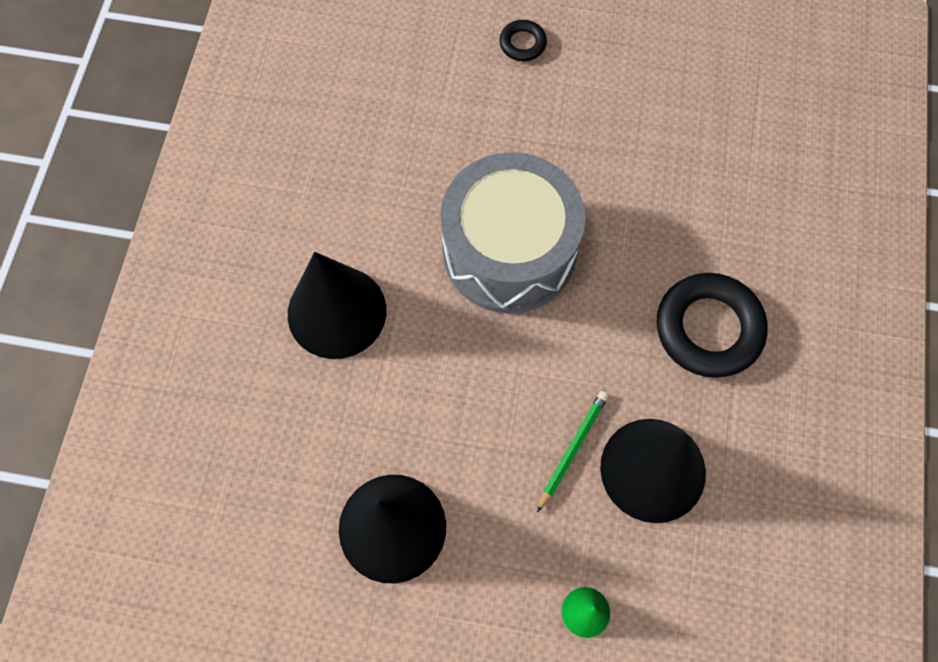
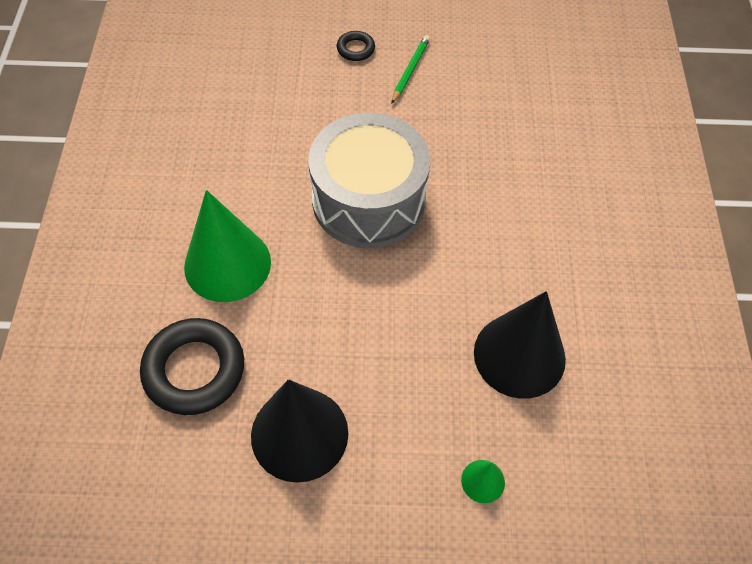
camera: 10 degrees left, 10 degrees down
(337, 312) = (227, 264): black cone -> green cone
(572, 449) = (448, 348): green pencil -> green pencil (410, 70)
(708, 328) = (544, 240): black ring -> black ring (194, 370)

